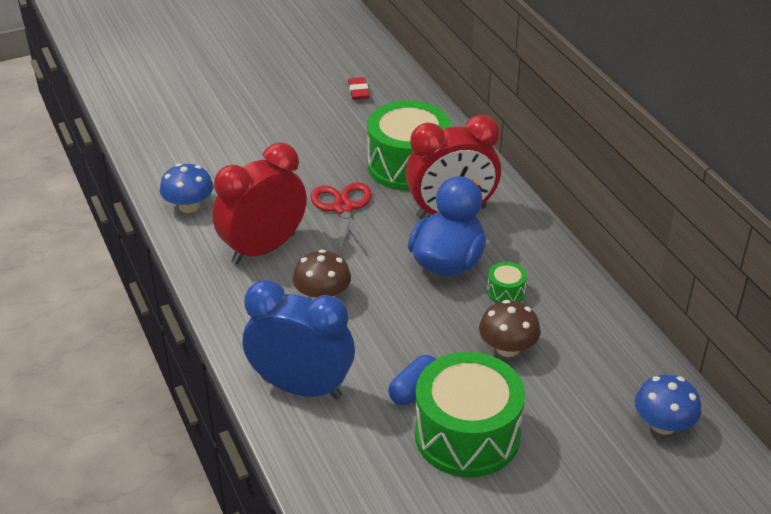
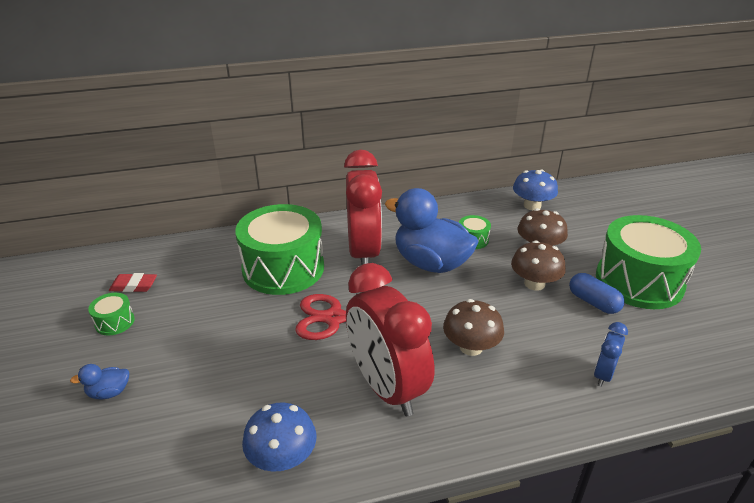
camera: 80 degrees left, 5 degrees down
(239, 116) = (109, 392): none -> blue duck
(301, 387) = (603, 374): blue clock -> blue clock, size x0.45
(312, 96) = (115, 322): none -> green drum
(435, 342) = (534, 283): none -> brown mushroom
(663, 424) = (606, 199): blue mushroom -> blue mushroom (532, 205)

